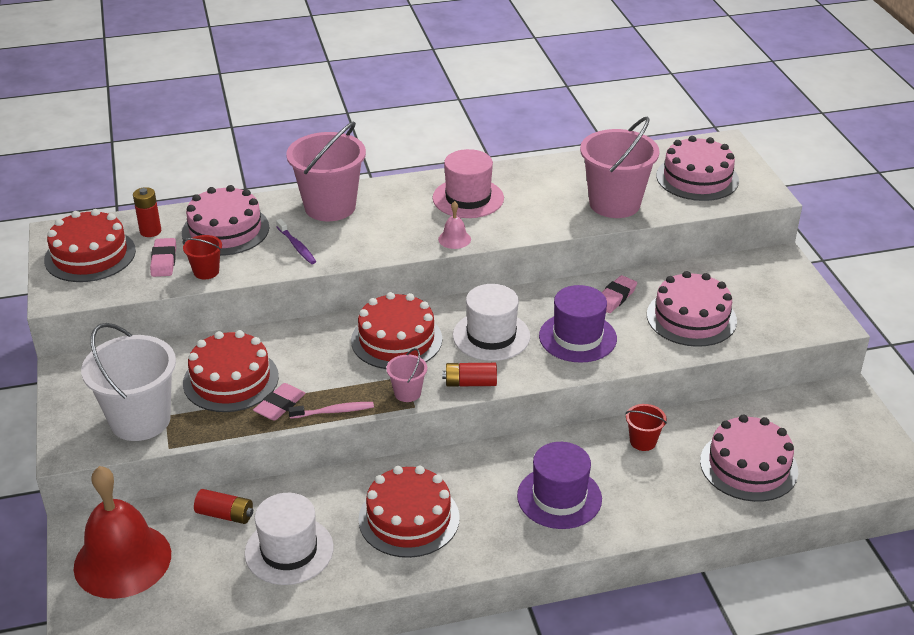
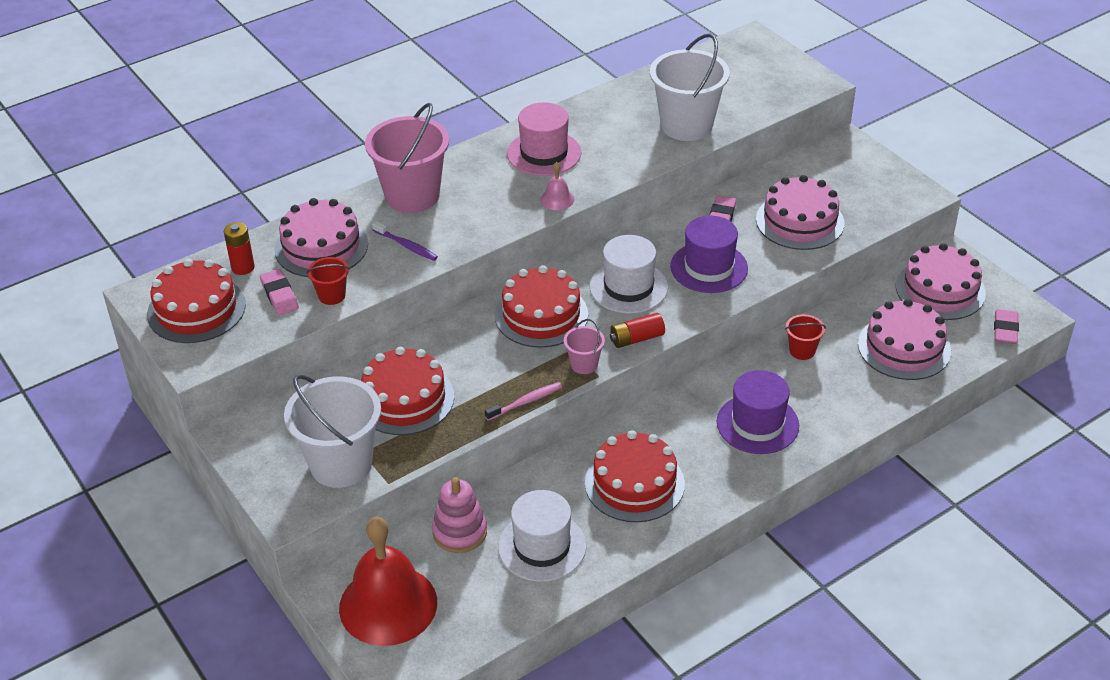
camera: 20 degrees left, 5 degrees up
(225, 514) = (460, 532): red battery -> pink stacking toy
(280, 405) = (470, 410): pink eraser -> pink eraser (1005, 330)
(614, 204) = (686, 125): pink bucket -> white bucket
(697, 178) = (747, 80): pink cake -> pink cake (940, 290)

